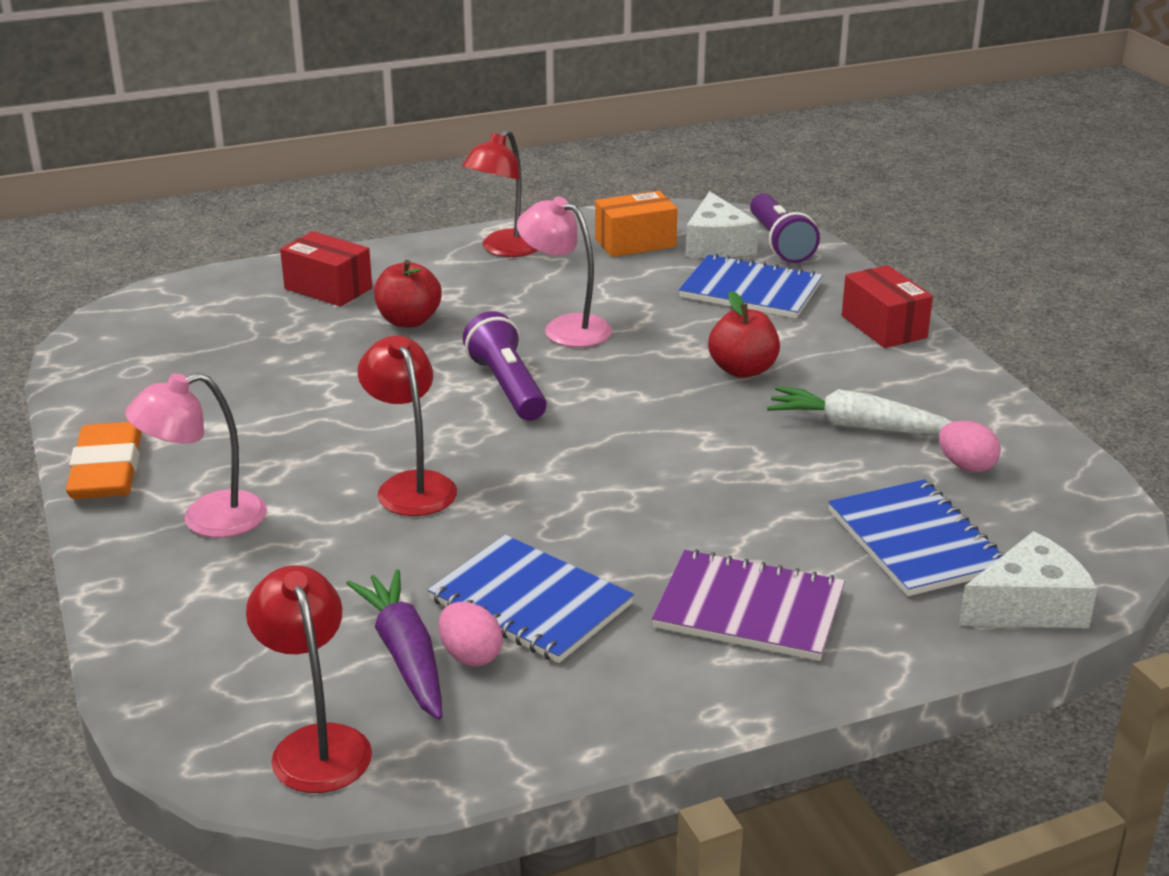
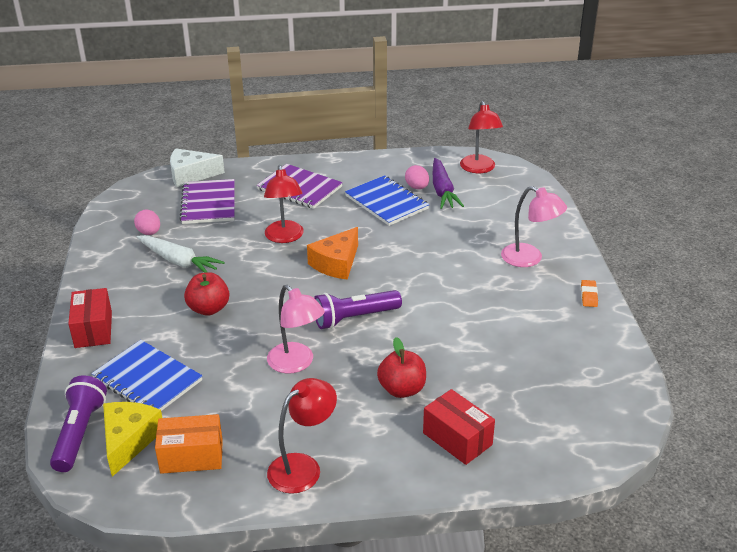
camera: 165 degrees left, 5 degrees up
(107, 470) = (589, 295): orange eraser -> orange eraser, size x0.46
(207, 519) = (529, 259): pink lamp -> pink lamp turned 45 degrees clockwise
(411, 485) = (426, 262): red lamp -> red lamp (285, 237)
(507, 387) = (354, 318): purple flashlight -> purple flashlight turned 75 degrees clockwise
(577, 461) = (336, 263): none -> orange cheese
(717, 244) = (129, 441): white cheese -> yellow cheese
(915, 541) = (209, 203): blue notebook -> purple notebook

